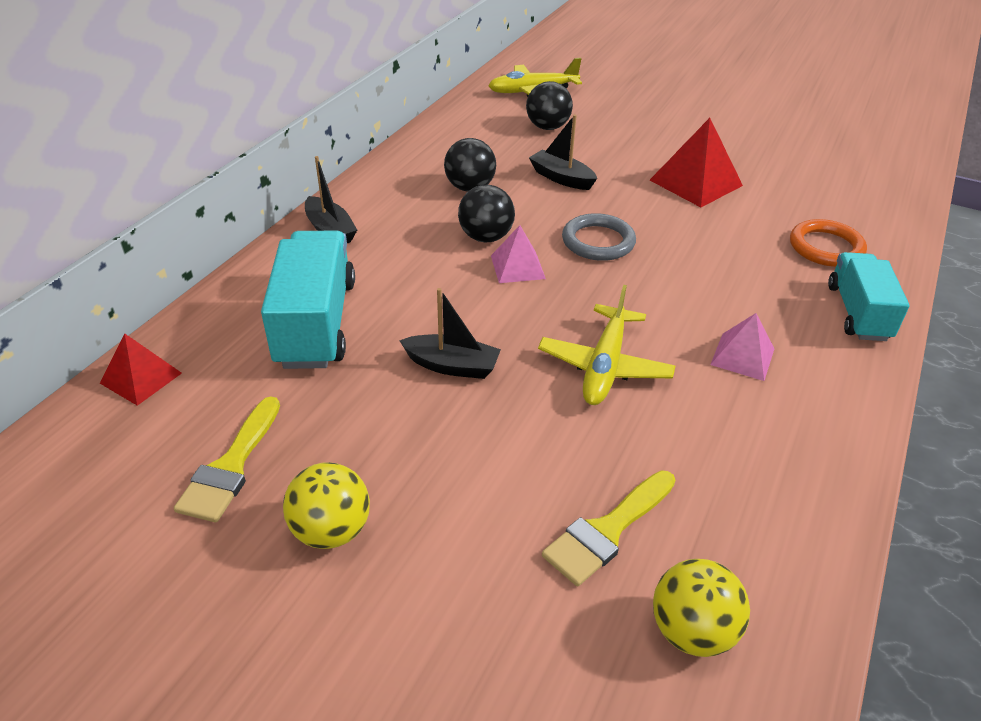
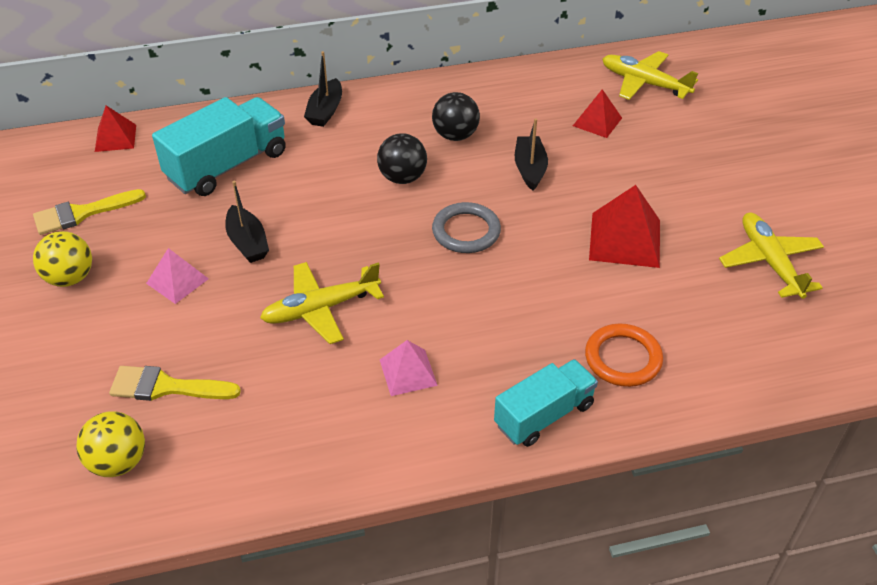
camera: 50 degrees right, 5 degrees up
(517, 267) = (385, 211): pink pyramid -> pink pyramid (177, 281)
(547, 127) = (597, 121): black ball -> red pyramid
(783, 146) = (770, 262): none -> yellow plane

